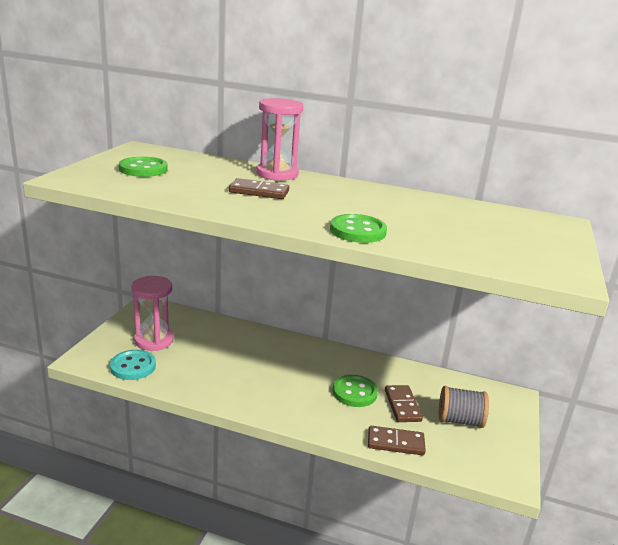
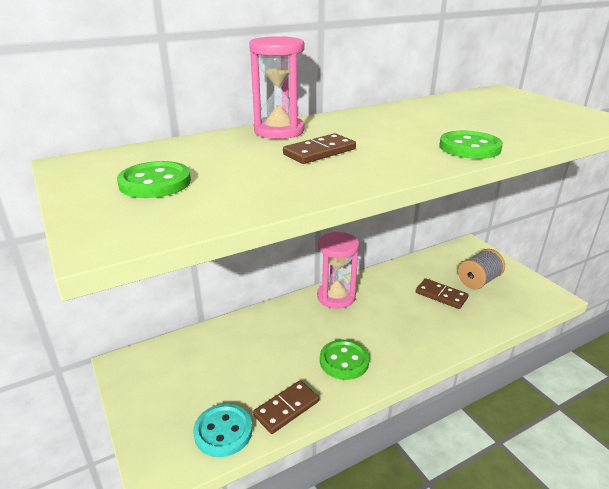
camera: 45 degrees left, 5 degrees up
(154, 340) = (194, 390): pink hourglass -> pink hourglass (336, 297)
(354, 392) = (405, 309): green button -> green button (344, 361)
(395, 443) = (483, 324): brown domino -> brown domino (286, 408)

